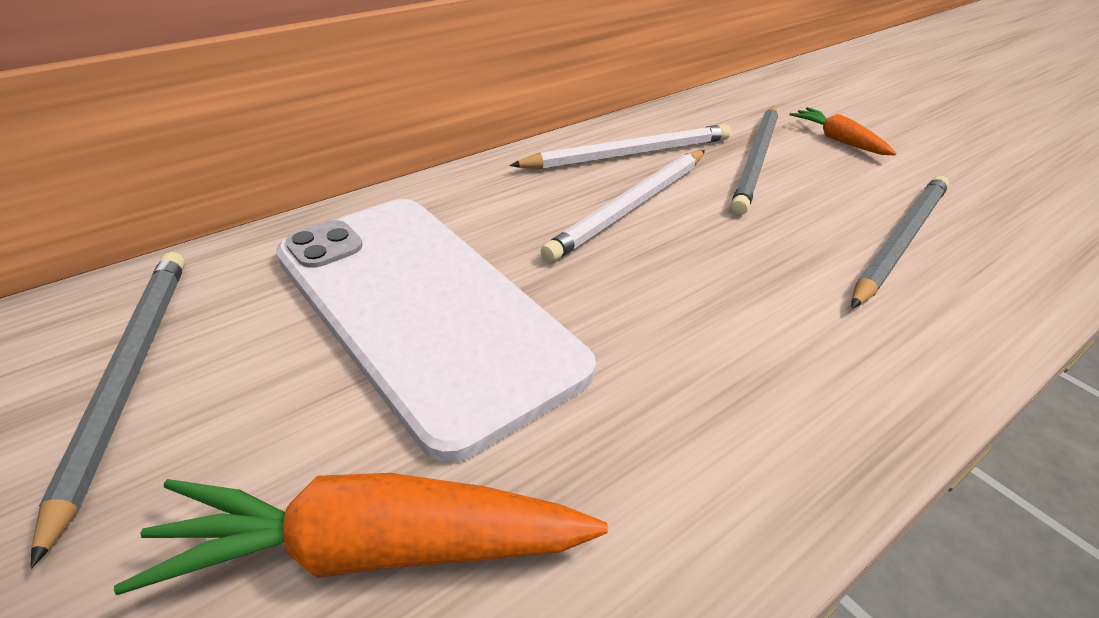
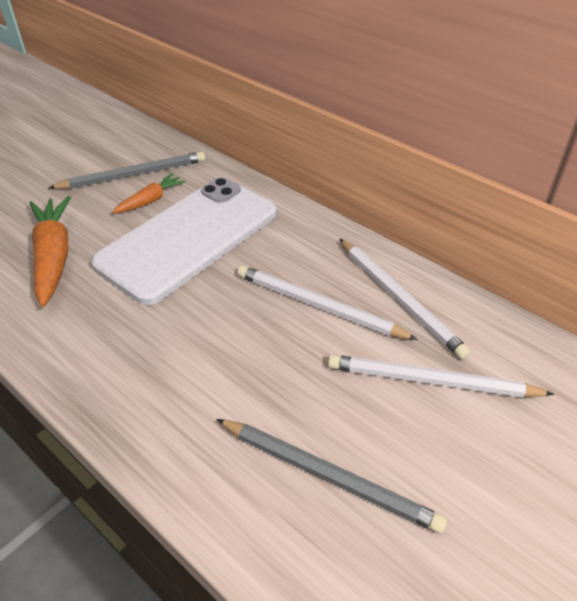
camera: 80 degrees right, 5 degrees up
(756, 160) = (431, 381): grey pencil -> white pencil
(838, 140) = (517, 453): orange carrot -> orange carrot (151, 200)

